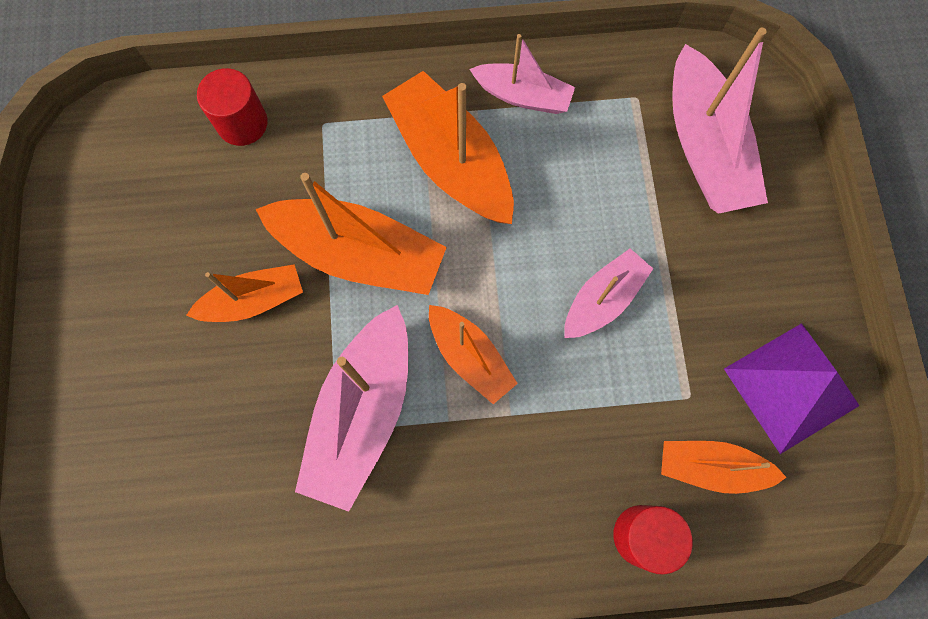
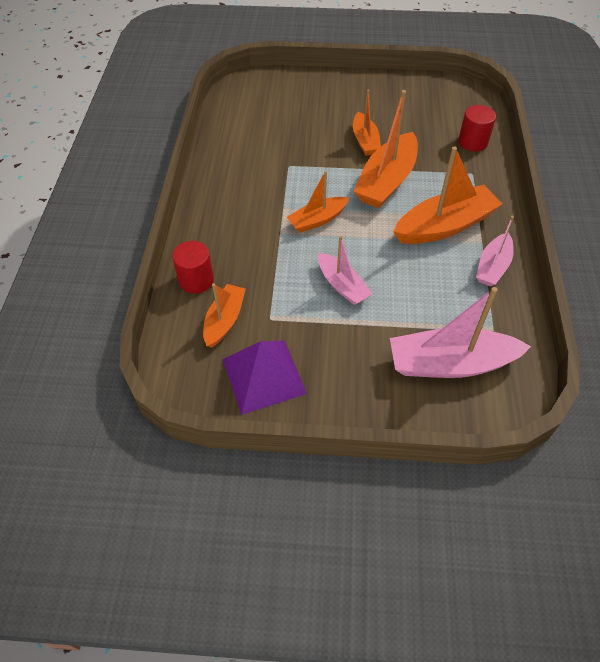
camera: 100 degrees right, 20 degrees down
(362, 413) = (295, 175): pink boat -> none

